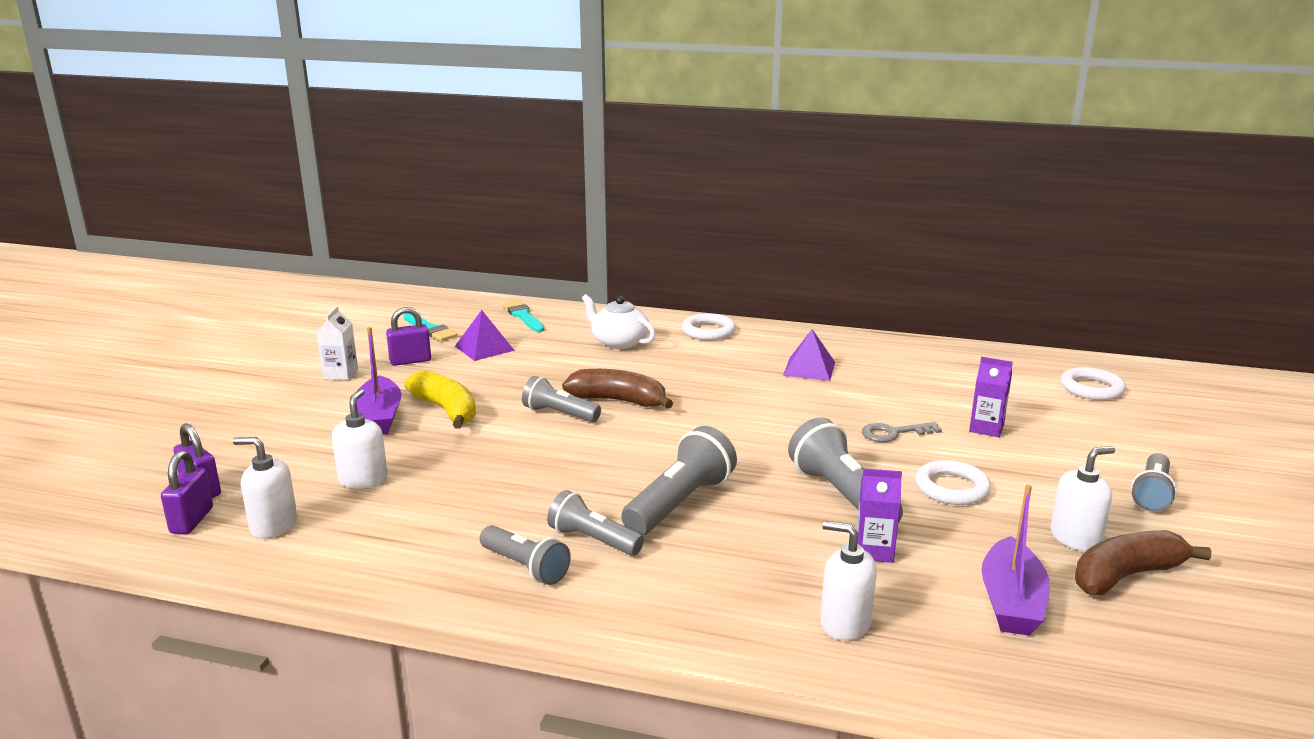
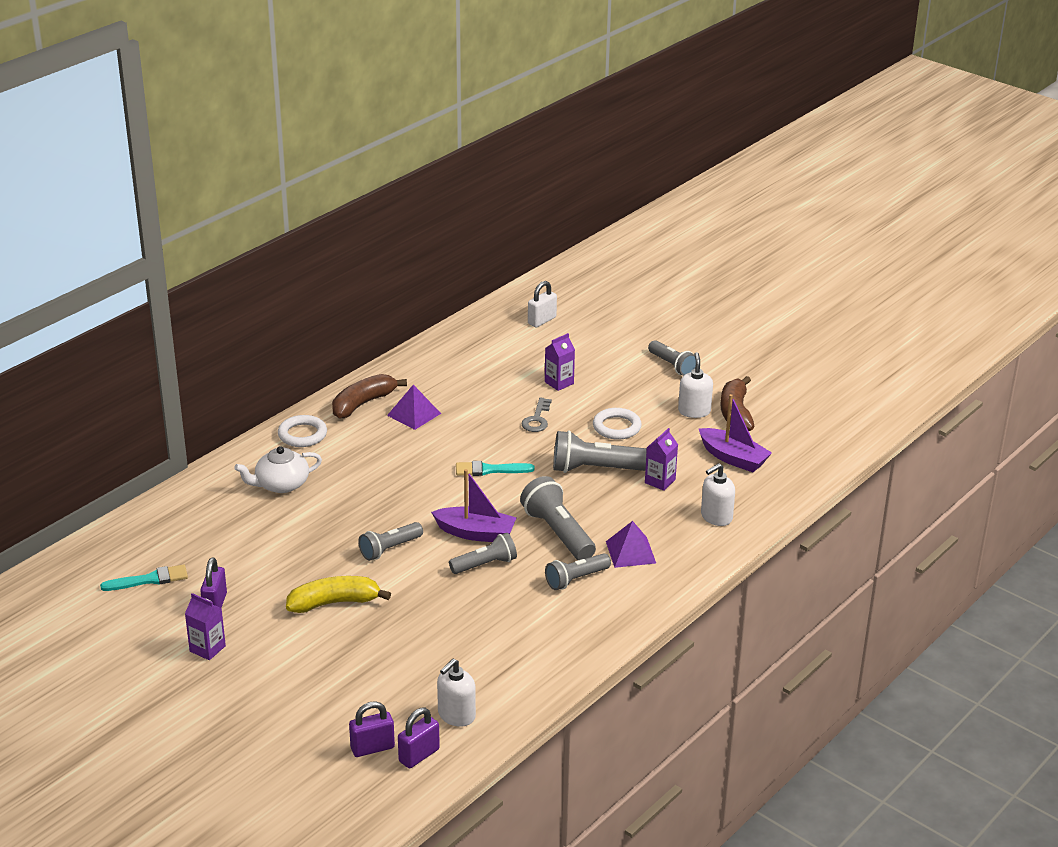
camera: 65 degrees left, 10 degrees up
(192, 520) = (419, 755): purple padlock -> purple padlock turned 75 degrees counterclockwise
(340, 374) = (207, 648): white carton -> purple carton
(363, 479) = (419, 663): white soap dispenser -> none
(379, 418) = (319, 640): purple boat -> purple boat (476, 533)
(484, 348) = (225, 557): purple pyramid -> purple pyramid (630, 552)
(523, 316) = (171, 520): turquoise brush -> turquoise brush (490, 470)
(525, 567) = (588, 613): grey flashlight -> grey flashlight (485, 564)
(619, 400) = (391, 515): brown banana -> brown banana (363, 403)
(1091, 388) = (542, 320): white ring -> white padlock

